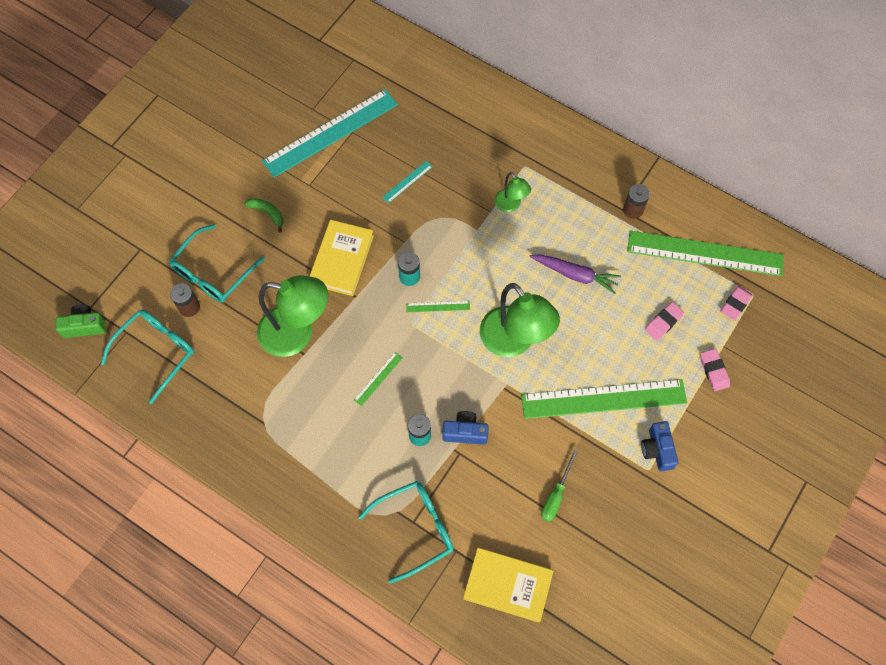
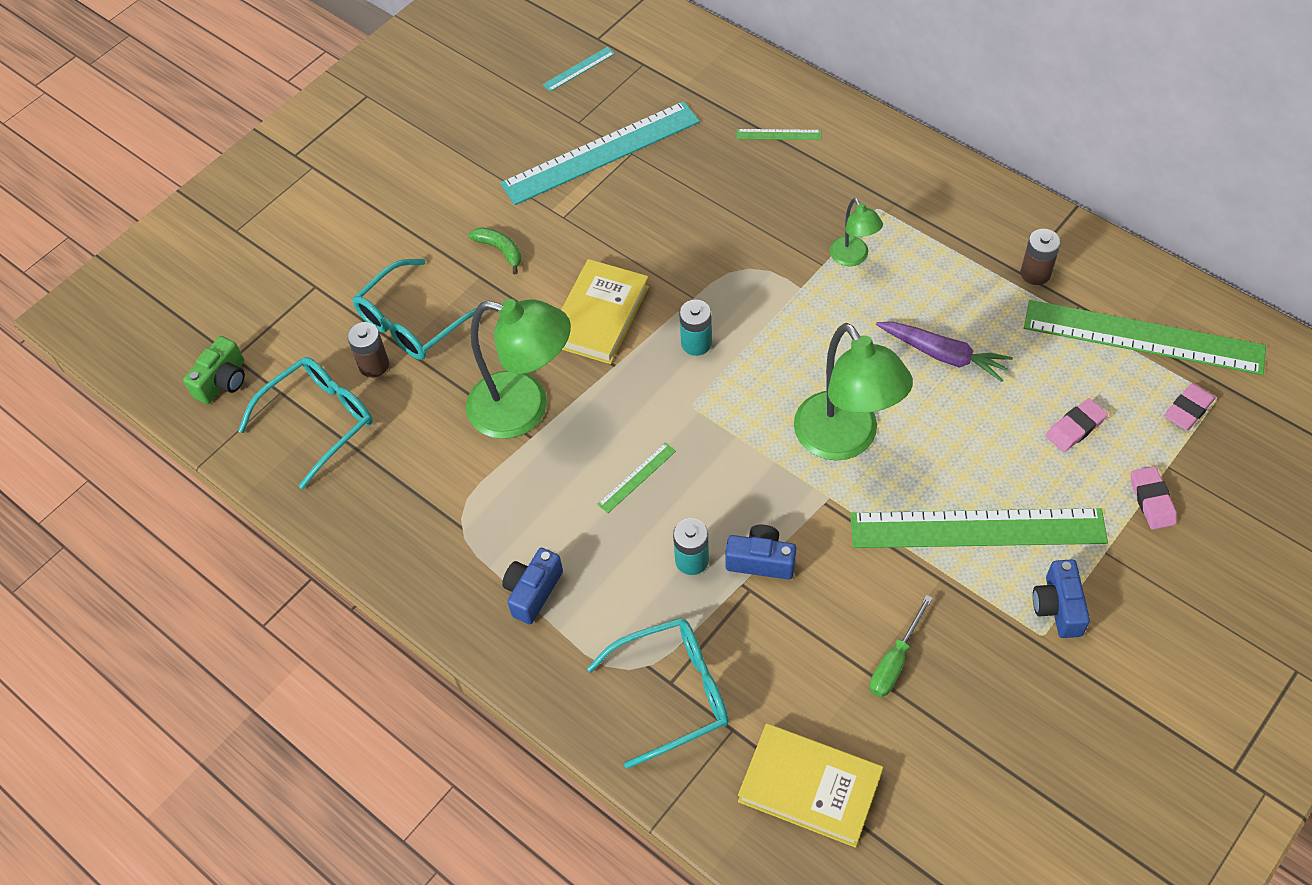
camera: 10 degrees right, 10 degrees down
(84, 326) = (223, 381): green camera -> green camera turned 120 degrees clockwise
(317, 466) = (533, 592): none -> blue camera
(407, 182) = (704, 220): turquoise ruler -> turquoise ruler (579, 69)
(438, 306) = (734, 385): green ruler -> green ruler (778, 134)

